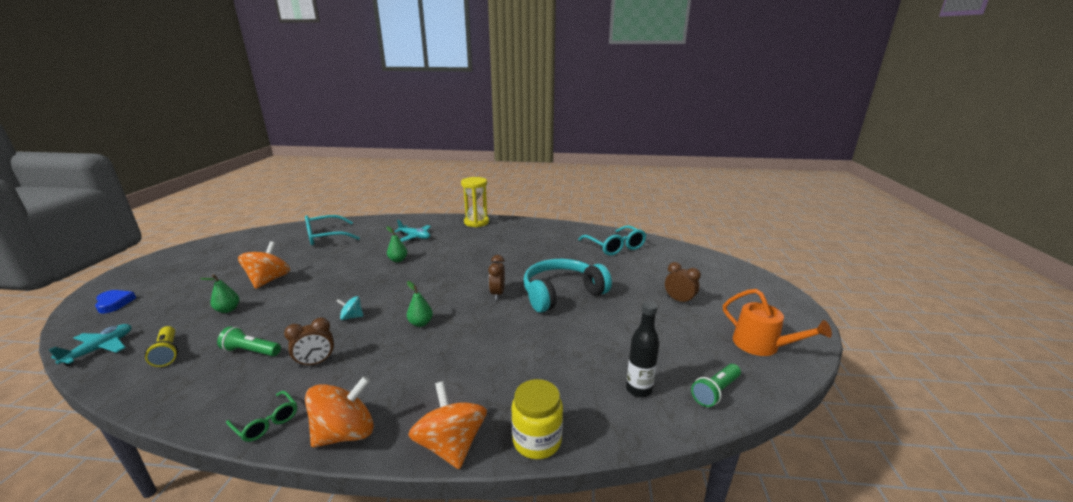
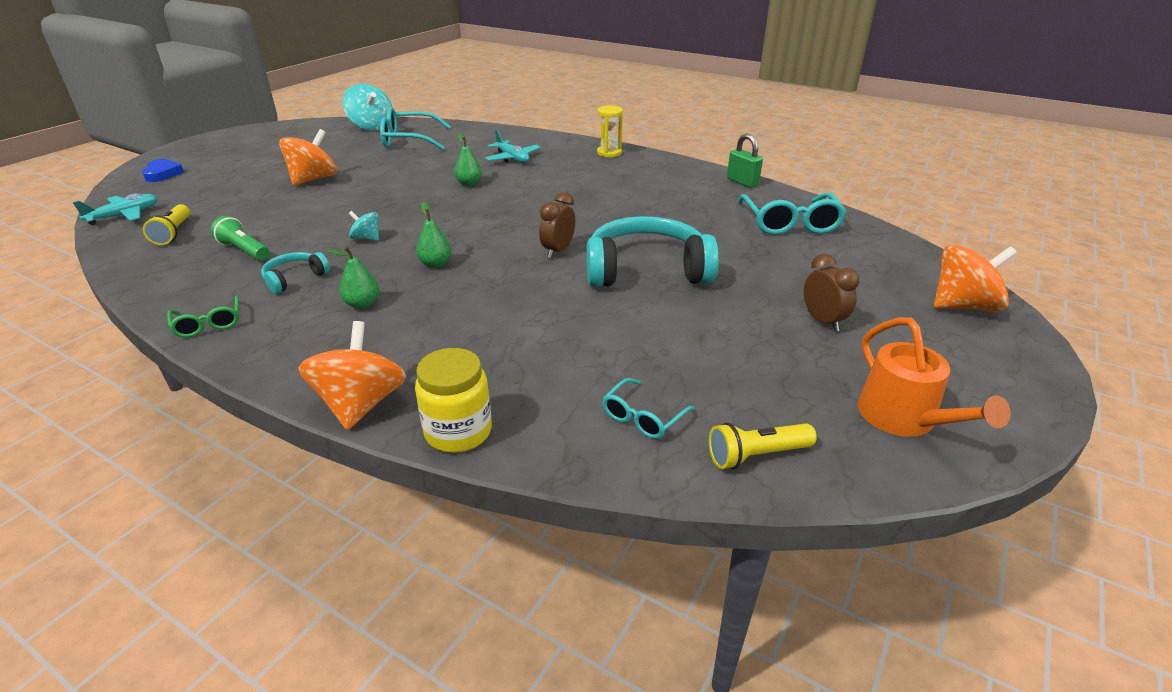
camera: 25 degrees right, 10 degrees up
(228, 310) = (253, 202): green pear -> green pear (362, 304)
(286, 231) = (371, 126): none -> turquoise spinning top
(316, 363) = (295, 278): brown clock -> turquoise headphones
(345, 433) = (269, 357): orange spinning top -> orange spinning top (963, 306)
(476, 222) = (609, 153): yellow hourglass -> yellow hourglass, size x0.66
(569, 227) = (742, 182): none -> green padlock
(639, 389) = (643, 417): black bottle -> turquoise glasses
(715, 392) = (756, 455): green flashlight -> yellow flashlight

